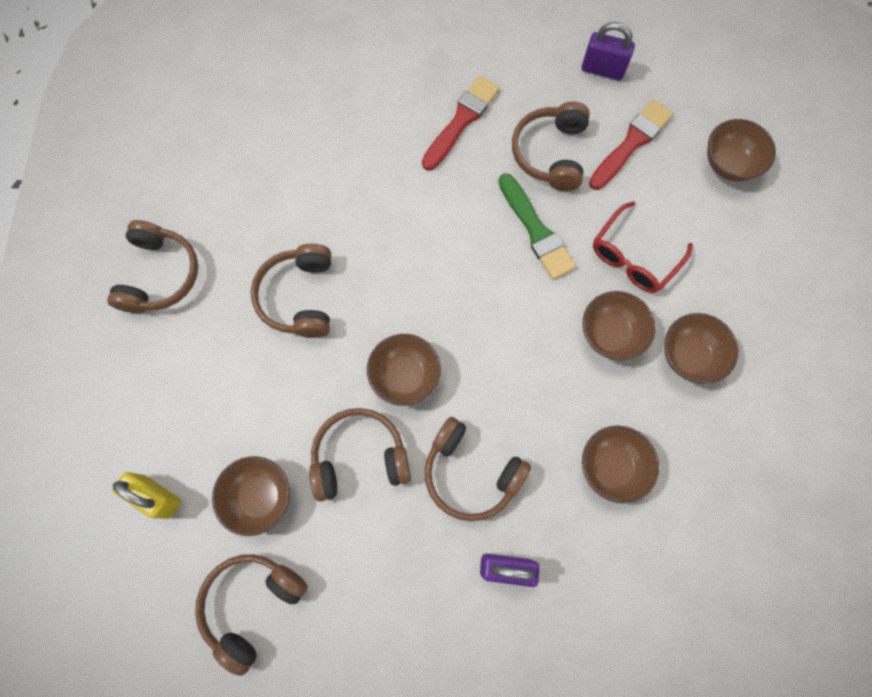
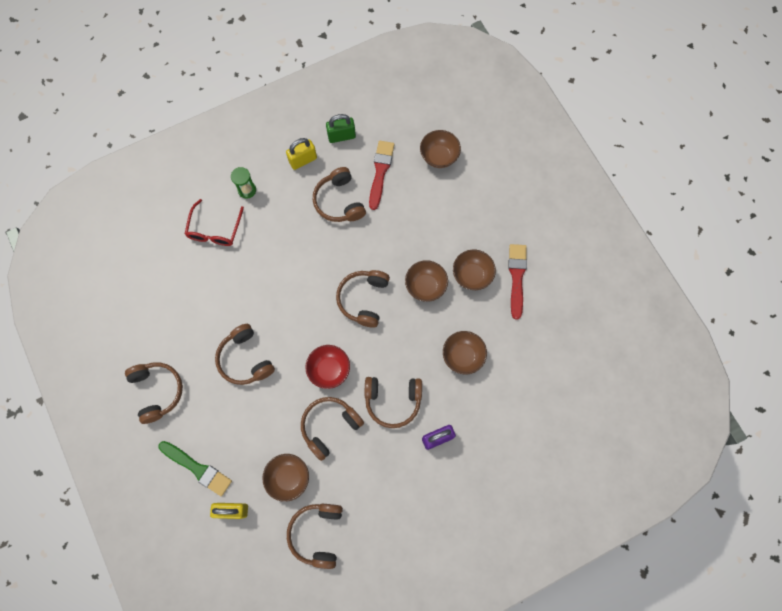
camera: 30 degrees left, 0 degrees up
(405, 376) = (329, 370): brown bowl -> red bowl
(433, 76) = (247, 190): none -> green hourglass
(461, 120) = (278, 208): red brush -> red brush (516, 277)
(510, 305) = (364, 299): none -> brown headphones
(531, 75) = (303, 160): none -> yellow padlock
(536, 230) = (355, 250): green brush -> green brush (197, 468)
(602, 69) = (341, 136): purple padlock -> green padlock
(634, 256) = (415, 236): red glasses -> red glasses (215, 229)

